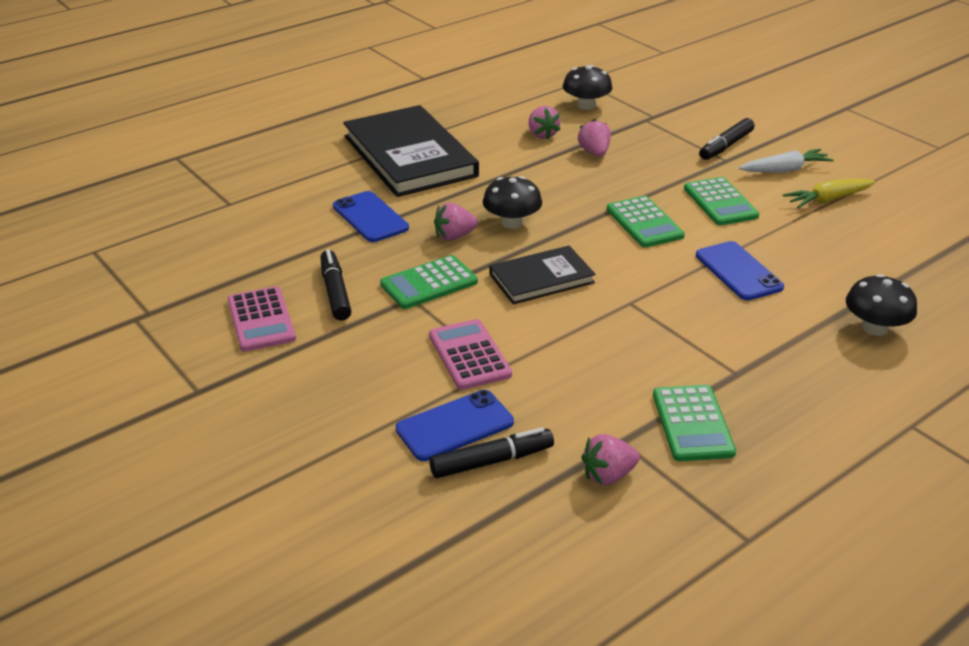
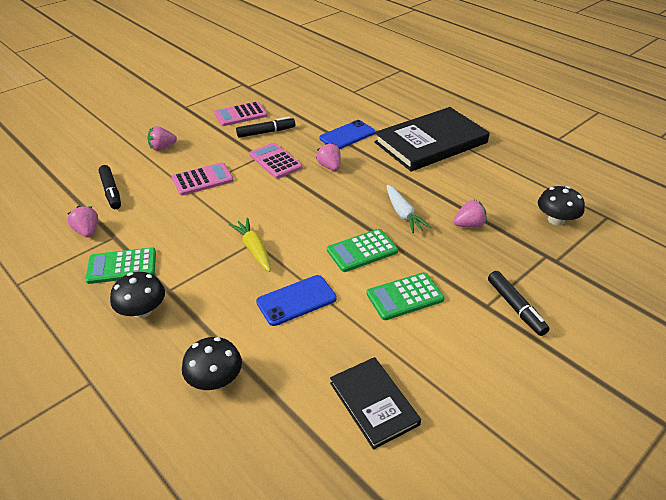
camera: 85 degrees right, 5 degrees up
(429, 283) = (275, 161): green calculator -> pink calculator
(455, 426) = (142, 178): blue phone -> none
(512, 223) = (351, 188): black mushroom -> black mushroom (142, 311)
(541, 278) = (282, 203): black book -> black book (374, 403)
(542, 135) = (489, 198): pink strawberry -> pink strawberry (162, 148)
(726, 146) = (515, 307): black marker -> black marker turned 150 degrees counterclockwise
(784, 170) = (482, 348): white carrot -> white carrot (403, 214)
(828, 200) = (429, 376): yellow carrot -> yellow carrot (254, 249)

